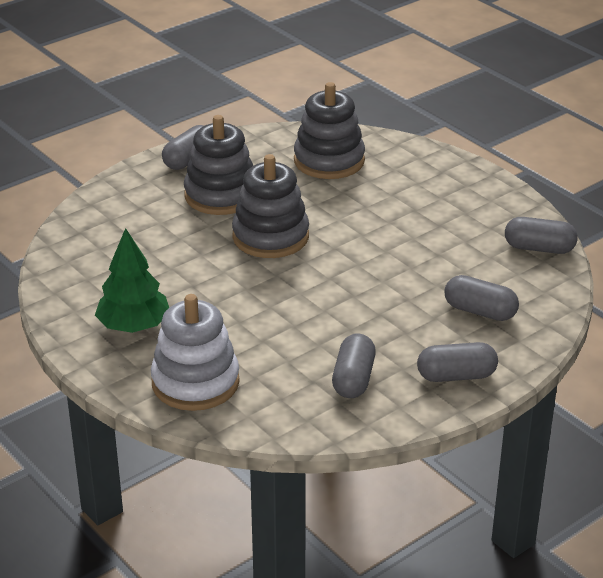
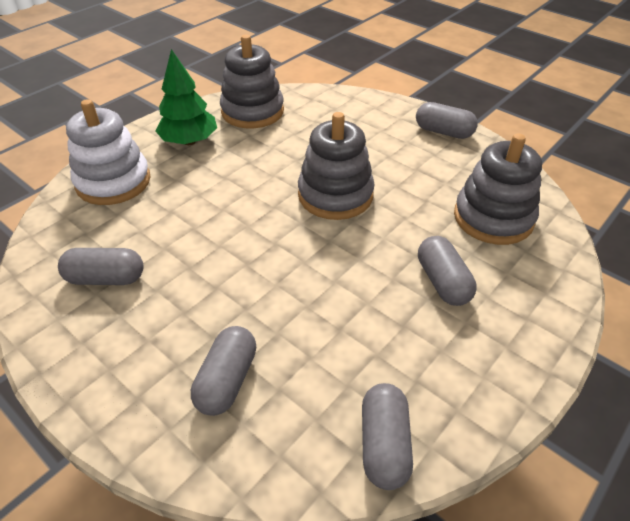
camera: 80 degrees right, 10 degrees up
(221, 195) = (393, 157): grey stacking toy -> grey stacking toy (252, 111)
(456, 376) = (102, 365): grey capsule -> grey capsule (442, 282)

